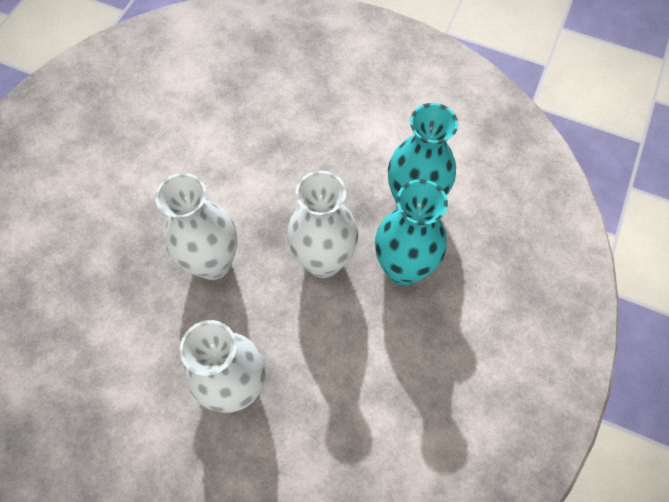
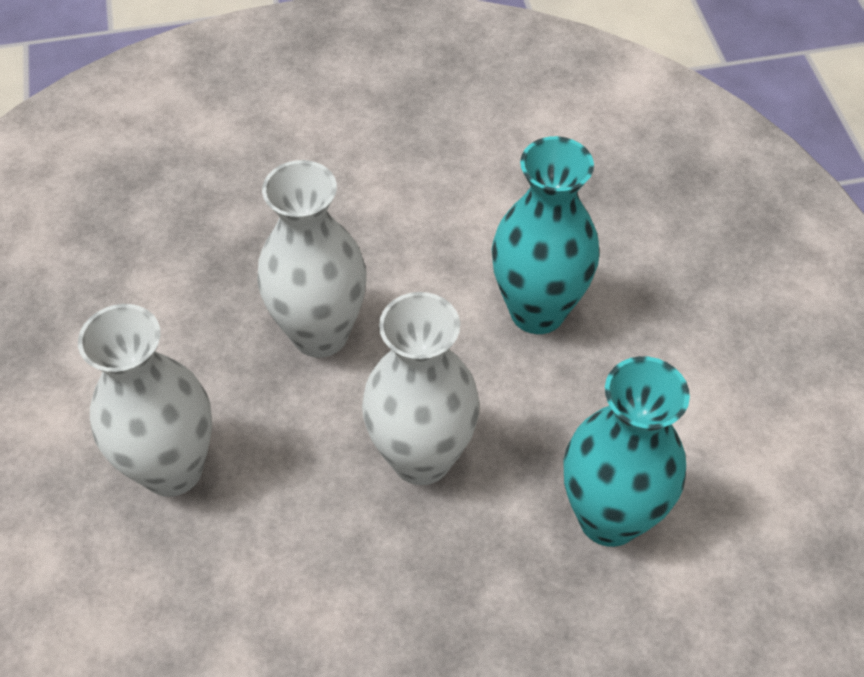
camera: 55 degrees right, 10 degrees down
(403, 268) = (490, 568): turquoise vase -> turquoise vase (537, 311)

